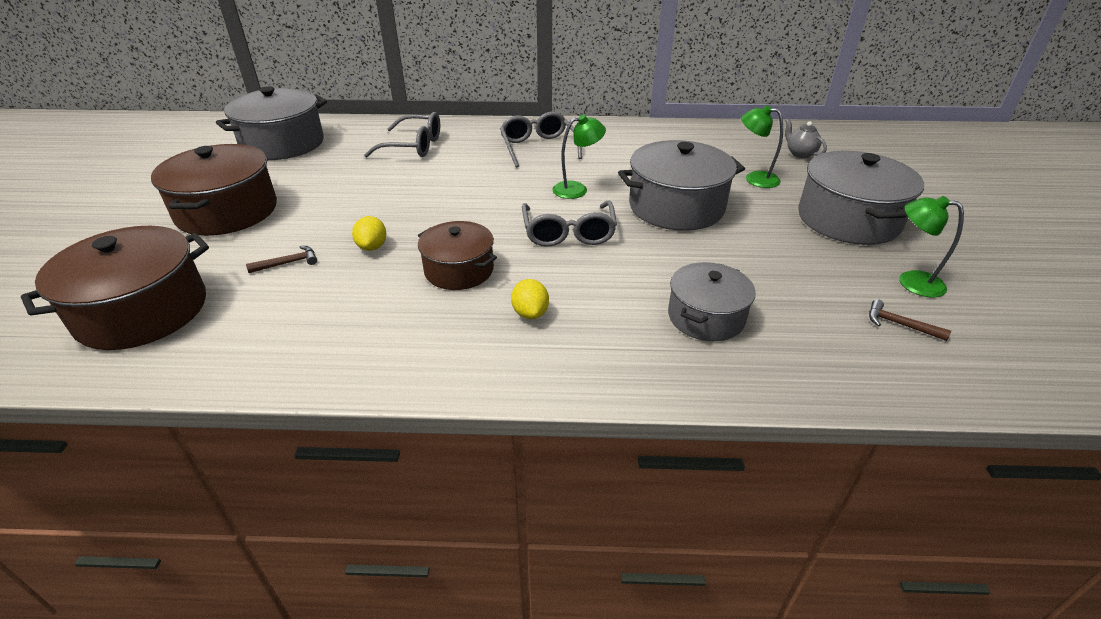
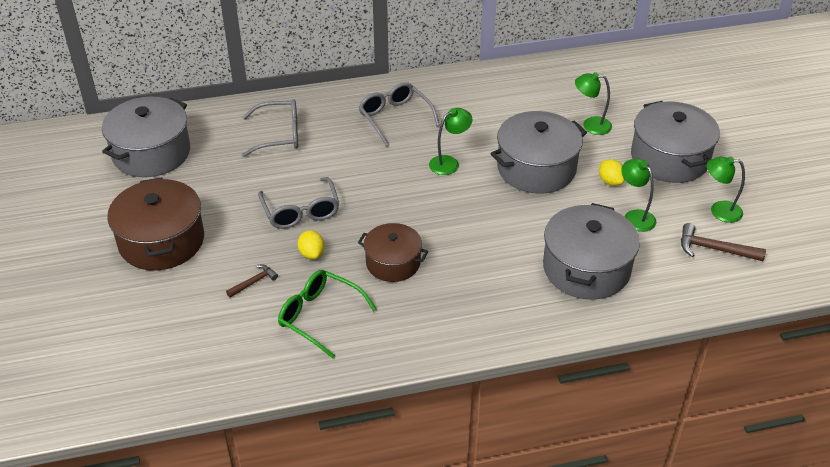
camera: 15 degrees left, 5 degrees up
(142, 311) = (172, 346): brown pot -> none
(334, 310) = (319, 316): none -> green glasses
(530, 313) = (463, 290): yellow lemon -> yellow lemon (610, 181)
(568, 233) = (461, 211): grey glasses -> grey glasses (301, 212)
(705, 317) = (586, 268): grey pot -> grey pot, size x1.59
(789, 270) = (635, 216): none -> green lamp
(800, 154) = (621, 89): grey teapot -> none
(899, 324) = (714, 249): brown hammer -> brown hammer, size x1.62

